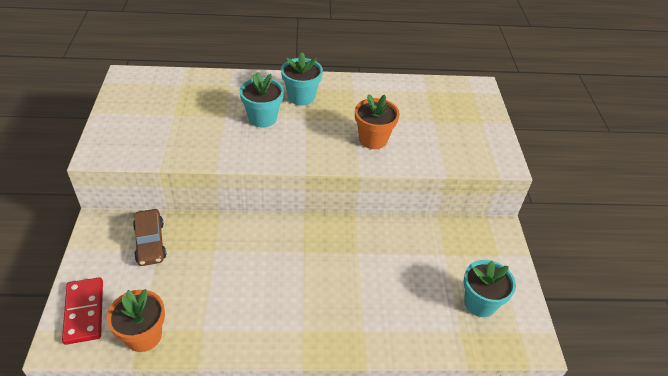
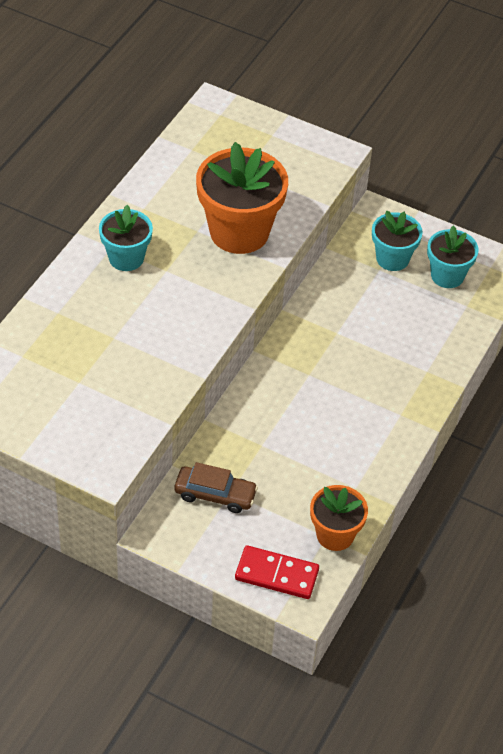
camera: 60 degrees left, 5 degrees up
(262, 118) = (141, 306): turquoise flower pot -> turquoise flower pot (392, 258)
(373, 139) = (239, 232): orange flower pot -> orange flower pot, size x1.72

